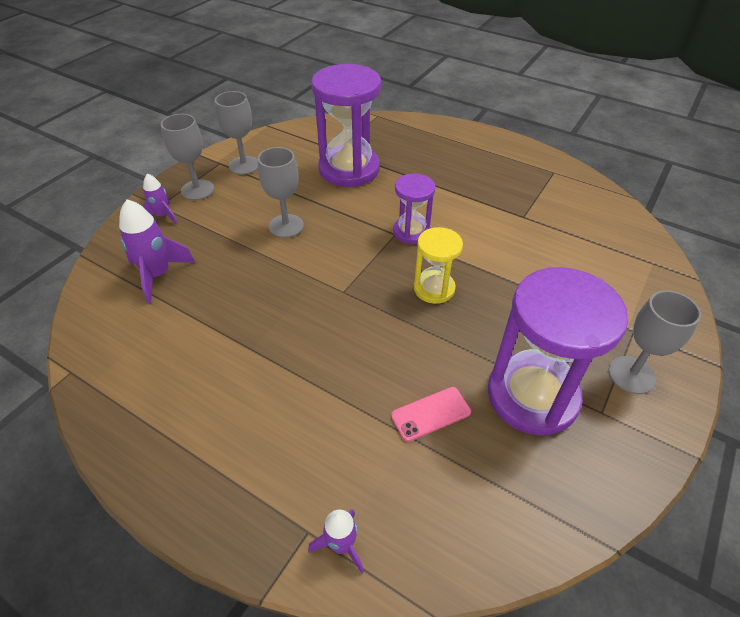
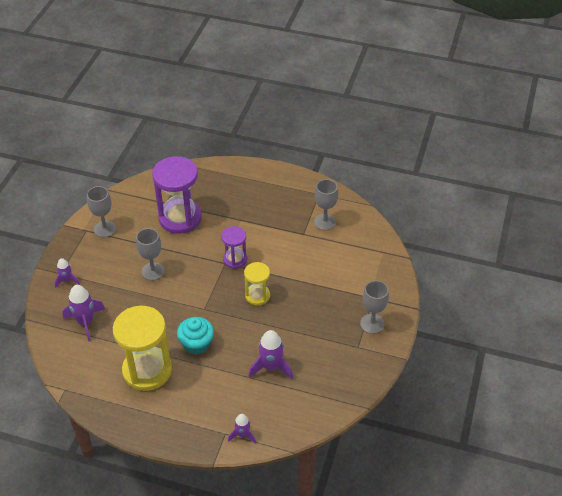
camera: 15 degrees left, 0 degrees up
(197, 190) = (81, 256): grey goblet -> grey goblet (325, 222)
(215, 370) = (147, 370): none -> yellow hourglass
(312, 343) = (196, 344): none -> turquoise cupcake
(430, 414) = (271, 367): pink phone -> purple rocket
(532, 395) = (322, 346): purple hourglass -> none

